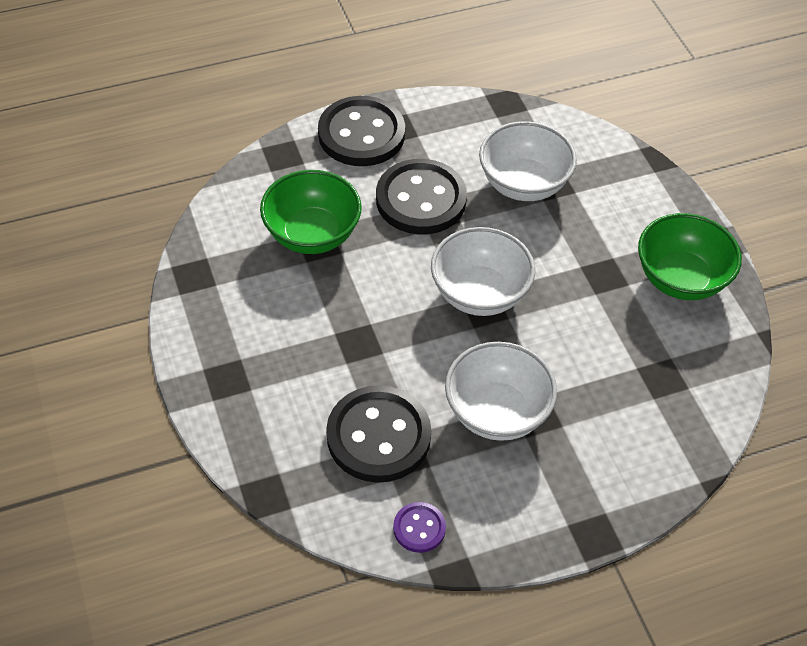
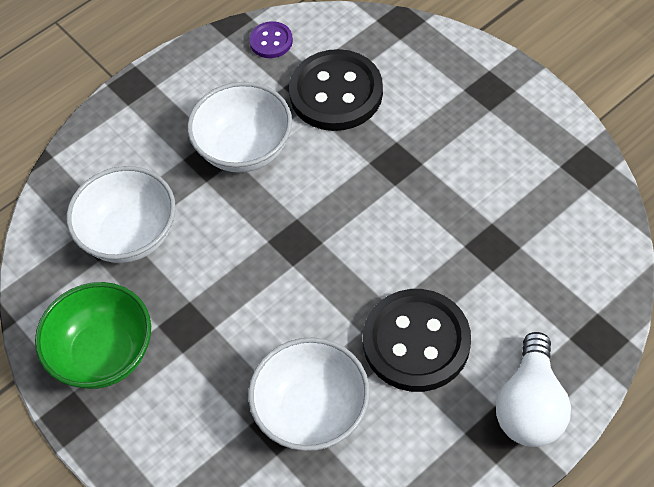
camera: 165 degrees right, 5 degrees up
(312, 234) = (504, 254): green bowl -> none
(361, 134) = (530, 406): black button -> white light bulb
(479, 293) = (305, 255): white bowl -> white bowl (130, 235)

